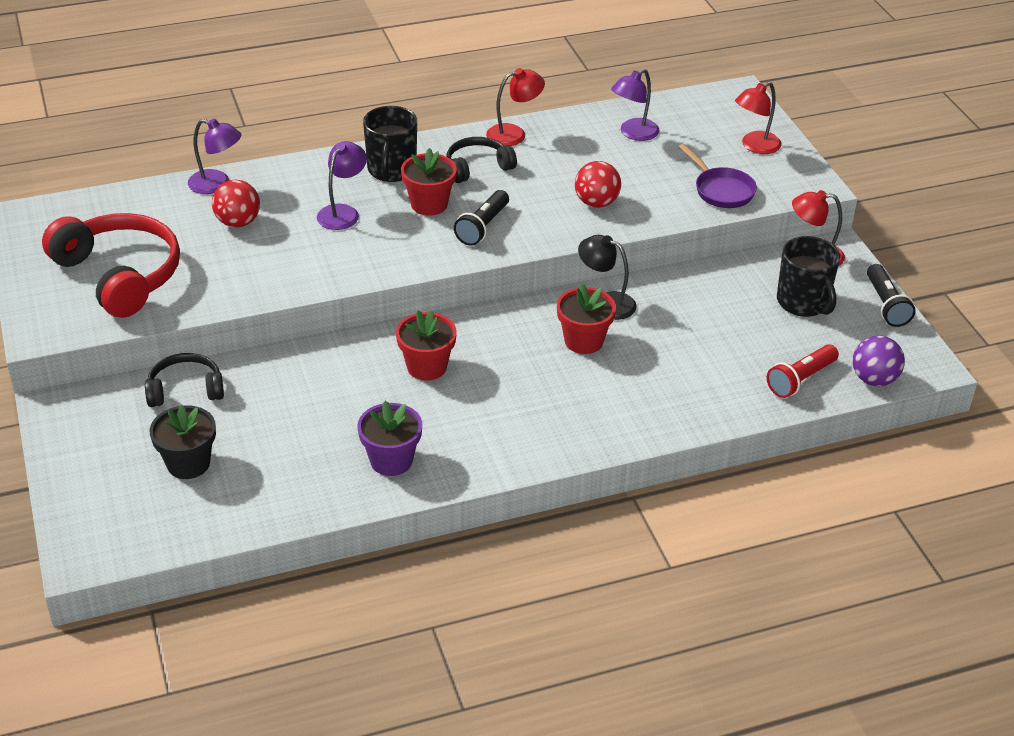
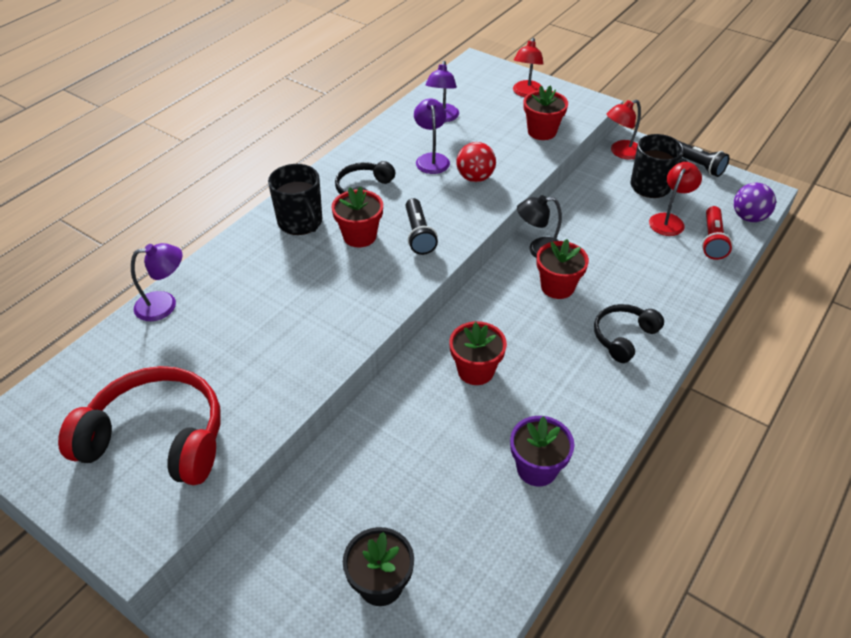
camera: 35 degrees left, 5 degrees up
(185, 389) = (304, 511): black headphones -> black headphones (623, 337)
(238, 222) = (219, 329): red ball -> none
(343, 212) = (299, 276): purple lamp -> purple lamp (431, 159)
(514, 134) = (361, 153): red lamp -> red lamp (669, 220)
(721, 190) = (542, 131): purple pan -> red flower pot

